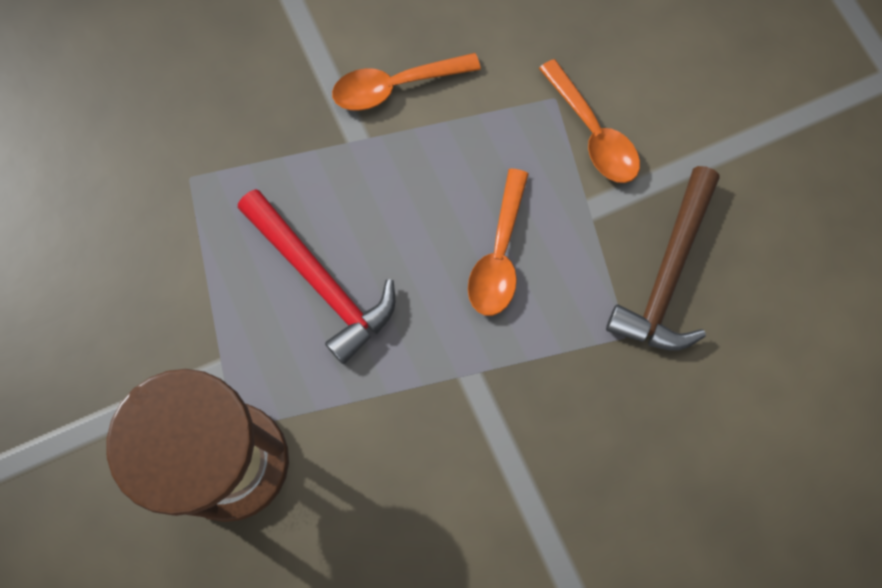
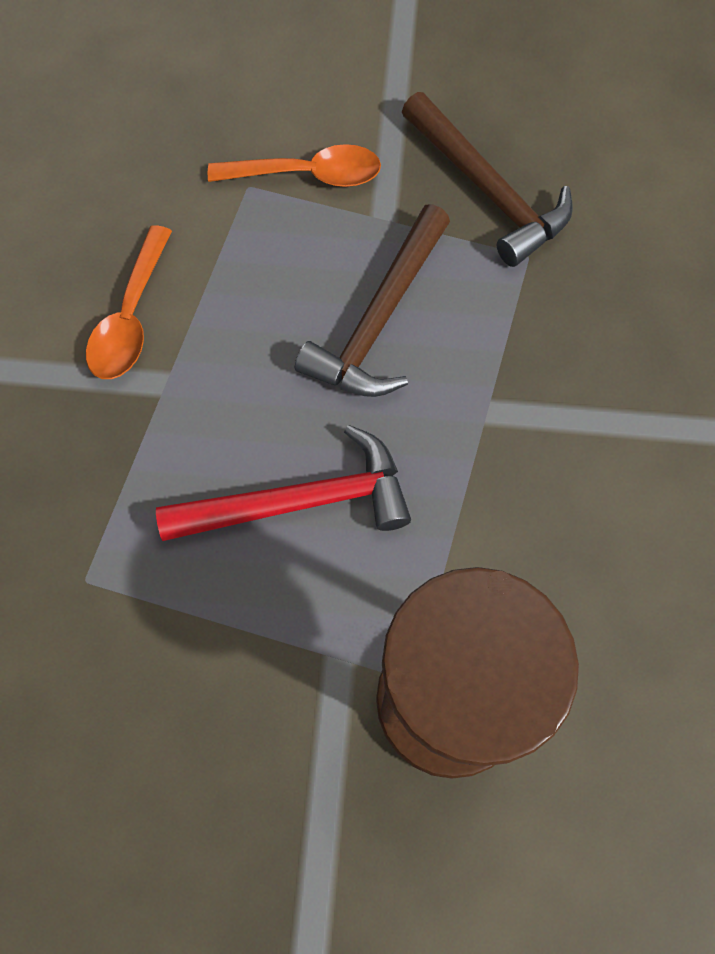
camera: 60 degrees left, 5 degrees down
(499, 255) = (379, 319): orange spoon -> brown hammer

